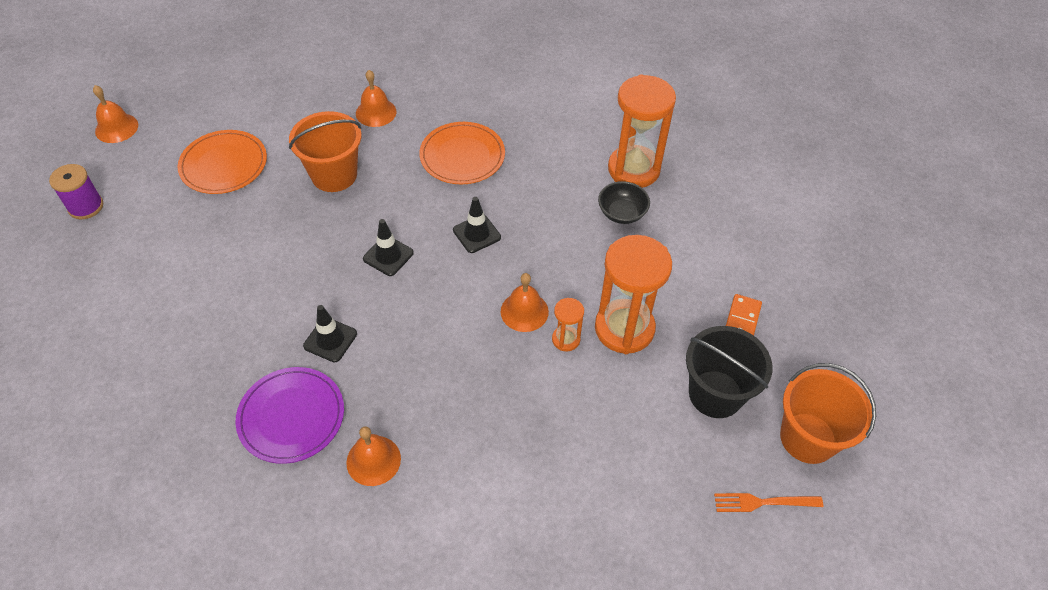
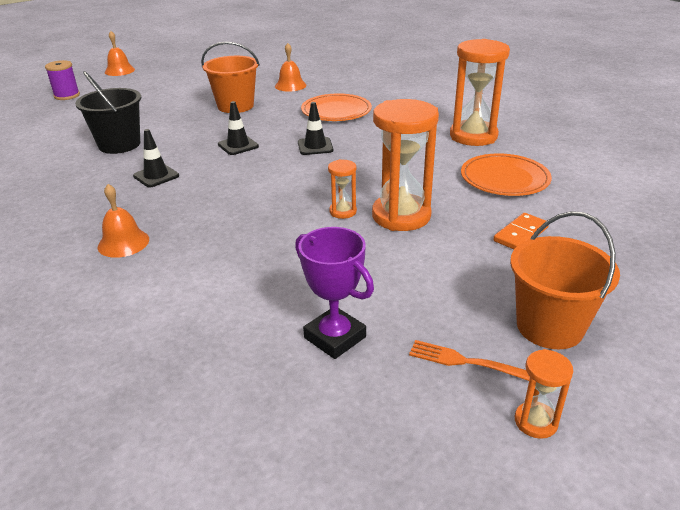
camera: 25 degrees right, 20 degrees down
(224, 165) = (167, 92): orange plate -> orange plate (504, 178)
(291, 417) = (89, 207): purple plate -> none
(524, 311) = (319, 190): orange bell -> none
(622, 213) = (446, 155): black bowl -> none
(648, 514) = (335, 337): none -> purple trophy
(715, 394) = (463, 273): black bucket -> black bucket (119, 144)
(834, 545) = (535, 422): none -> orange hourglass

